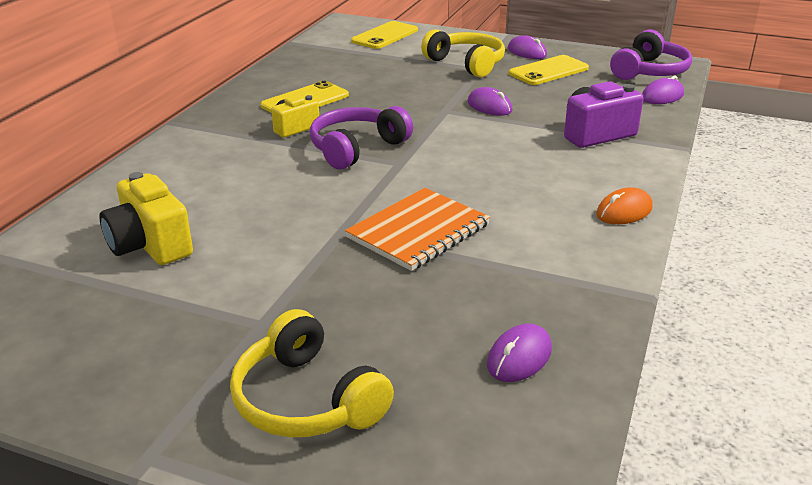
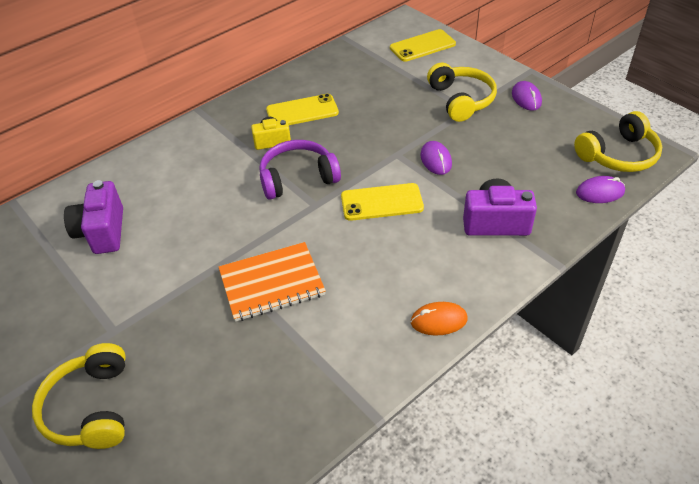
camera: 30 degrees right, 15 degrees up
(150, 245) = (102, 232): yellow camera -> purple camera
(519, 357) = (239, 433): purple mouse -> none
(548, 71) = (524, 129): yellow phone -> yellow phone (381, 202)
(649, 71) = (618, 155): purple headphones -> yellow headphones

